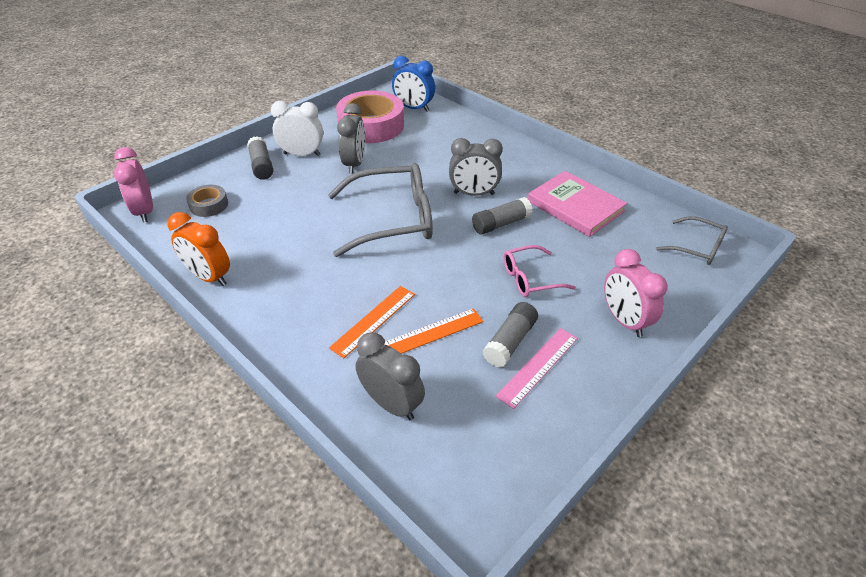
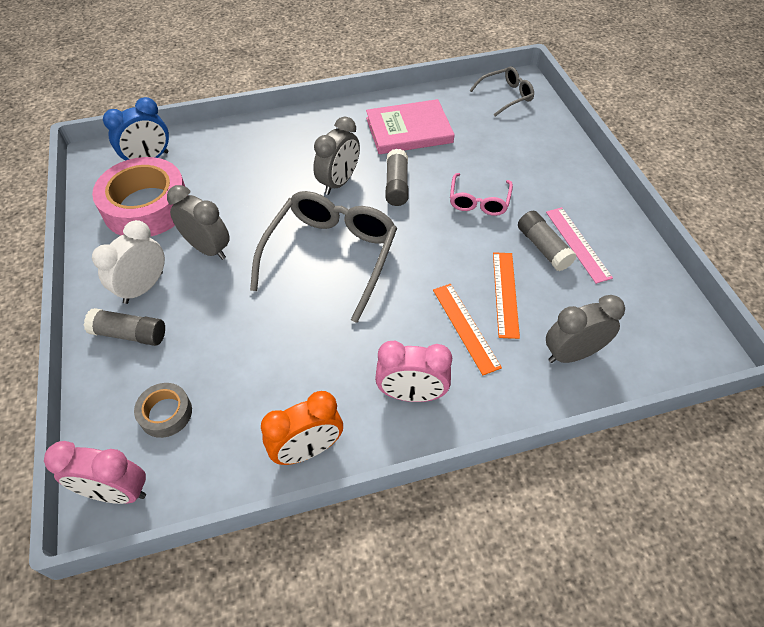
camera: 60 degrees left, 10 degrees up
(624, 320) = (557, 174): pink clock -> pink clock (411, 394)

